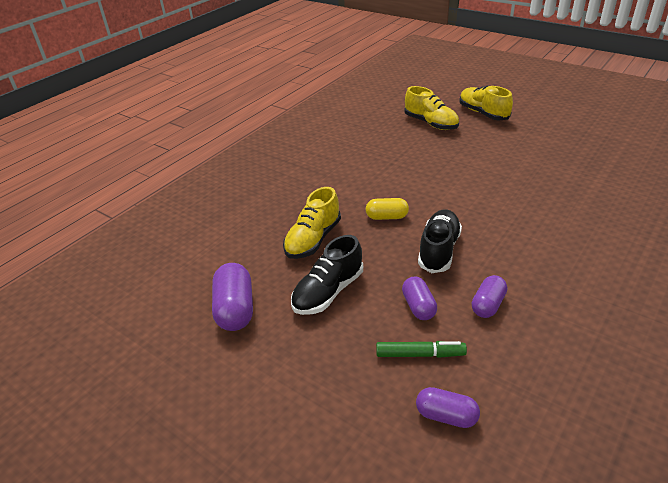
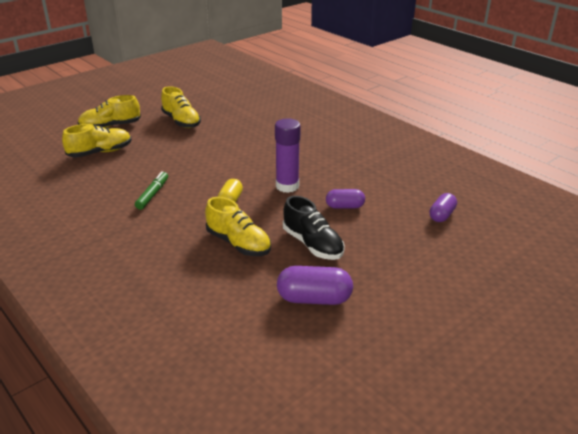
camera: 80 degrees left, 5 degrees down
(420, 354) = (390, 215): green marker -> green marker (153, 194)
(439, 250) = (287, 186): black shoe -> purple glue stick
(488, 305) = (352, 180): purple capsule -> none
(530, 146) = (181, 121): none -> yellow shoe

